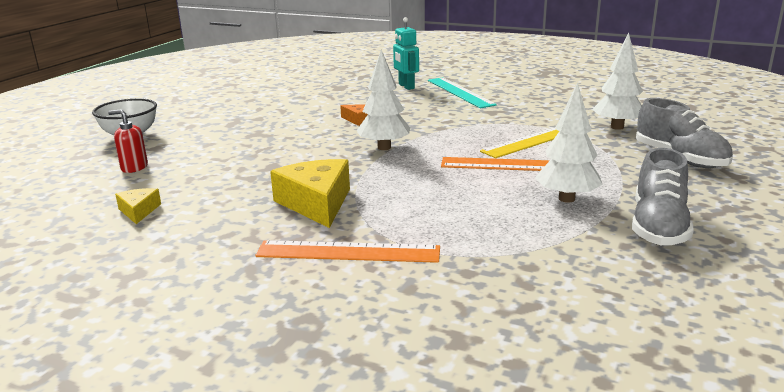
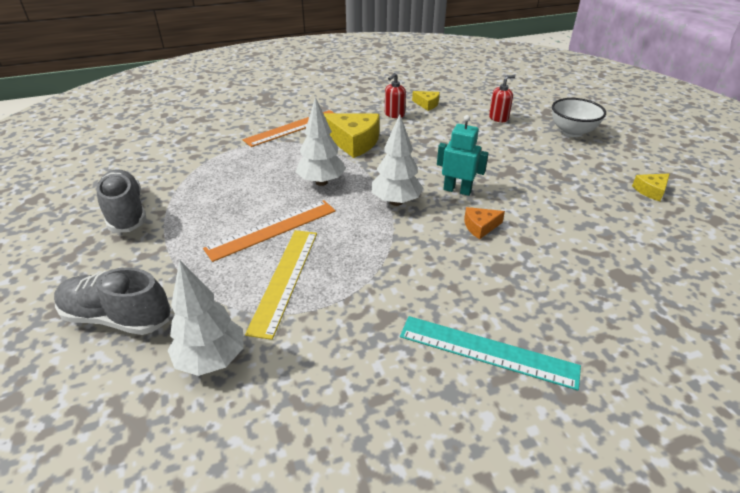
camera: 135 degrees right, 15 degrees up
(203, 215) = (394, 114): none -> red soap dispenser
(214, 99) = (651, 191): none -> yellow cheese
(406, 86) = (569, 327): turquoise robot -> turquoise robot (457, 190)
(566, 199) = (203, 211): white tree -> white tree (321, 182)

